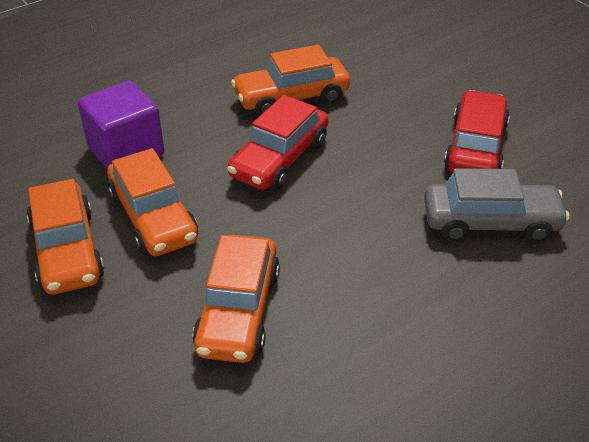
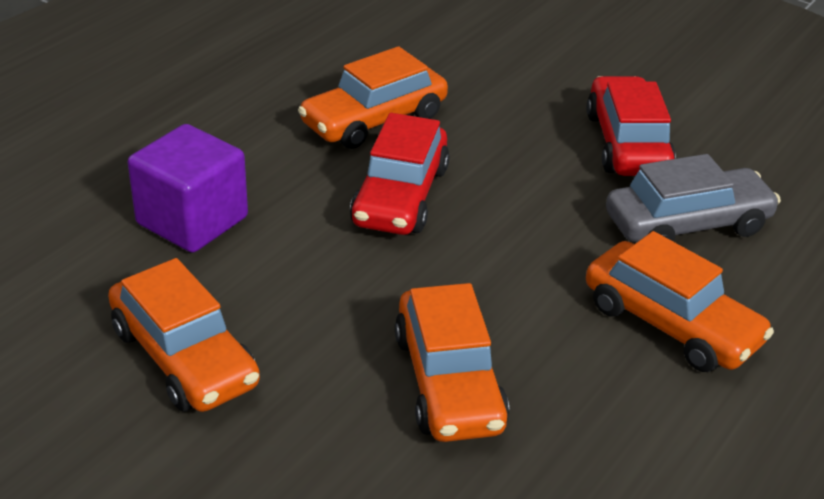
camera: 20 degrees left, 5 degrees down
(153, 217) = (277, 295): orange car -> orange car (671, 324)

